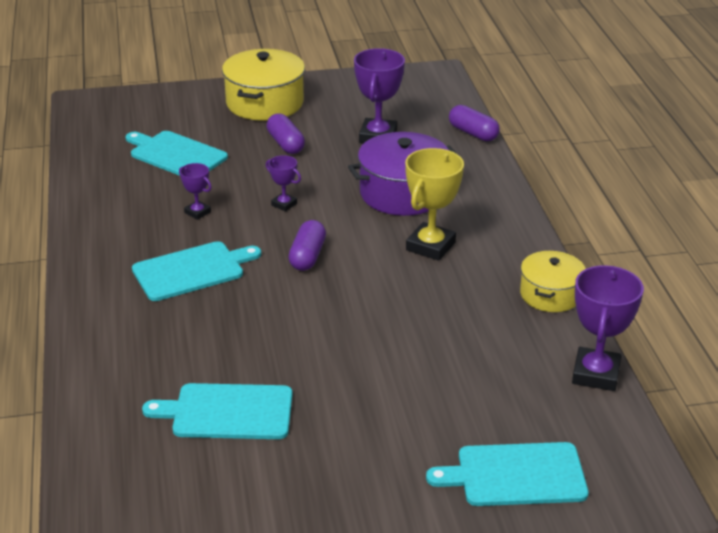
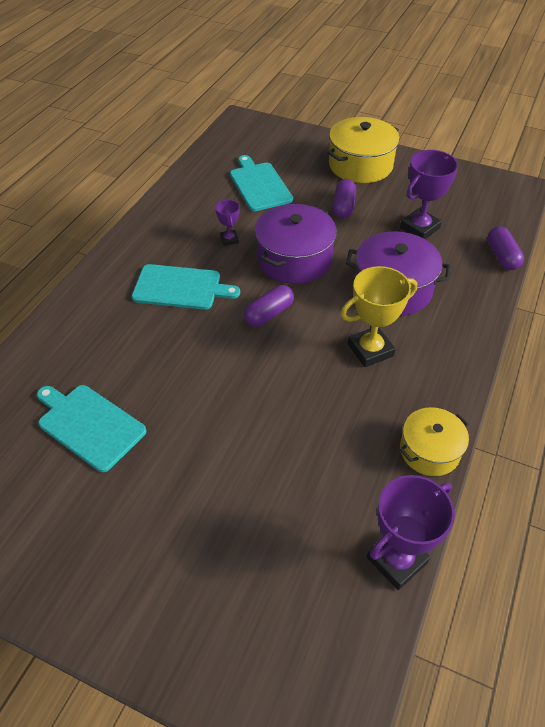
camera: 35 degrees right, 15 degrees up
(284, 204) = (294, 259): purple trophy -> purple pot
(516, 475) = (233, 625): turquoise cutting board -> none

